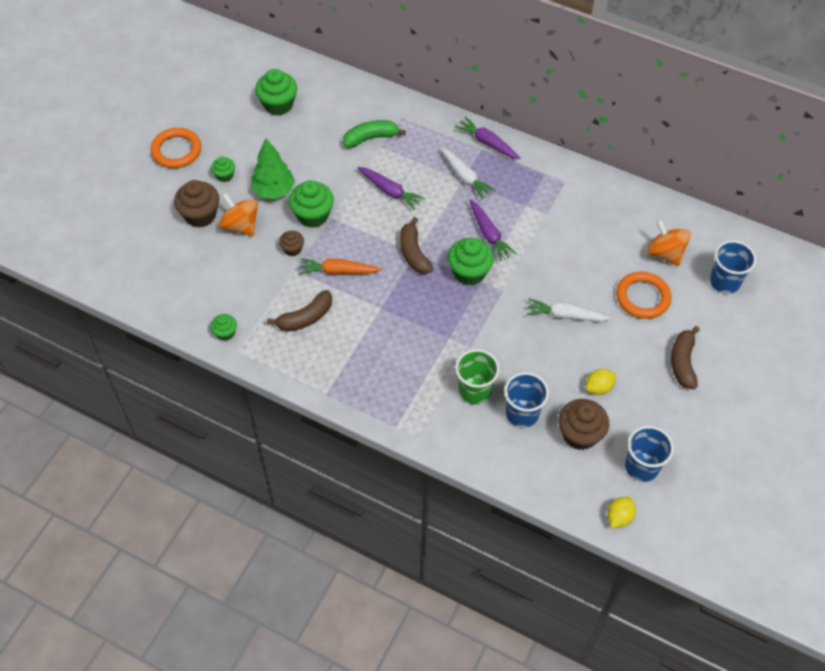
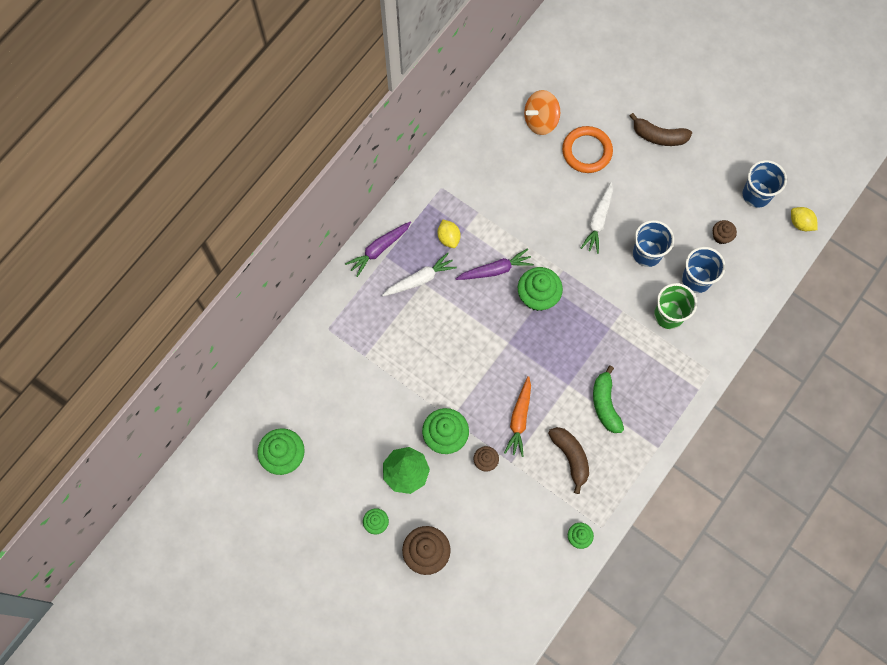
camera: 80 degrees left, 15 degrees up
(176, 150) = (331, 574): orange ring -> none
(240, 225) = (447, 511): orange spinning top -> none
(370, 138) = (351, 364): green banana -> green banana (605, 404)
(390, 191) = (426, 355): purple carrot -> none
(413, 253) = (507, 344): brown banana -> none
(580, 434) = (721, 236): brown cupcake -> brown cupcake, size x0.55
(598, 388) = (677, 210): yellow lemon -> yellow lemon (448, 238)
(724, 282) = (579, 80): blue cup -> blue cup (647, 253)

